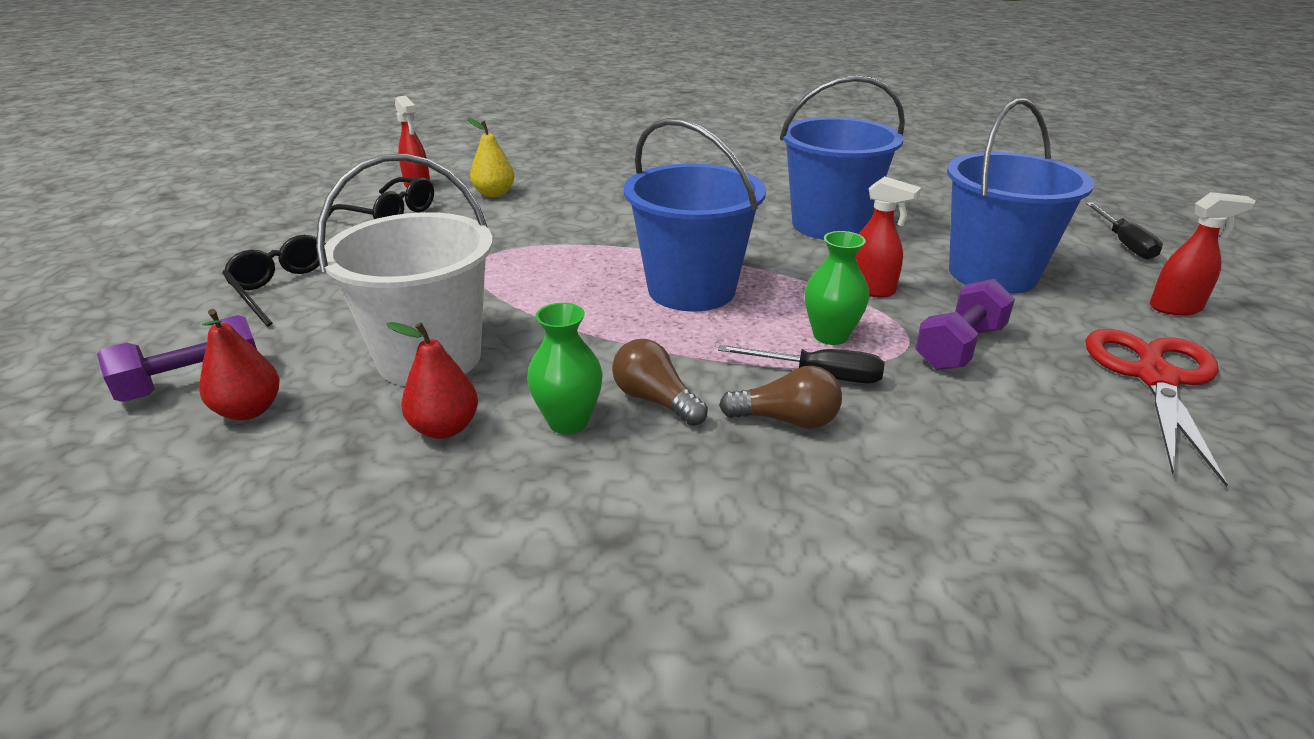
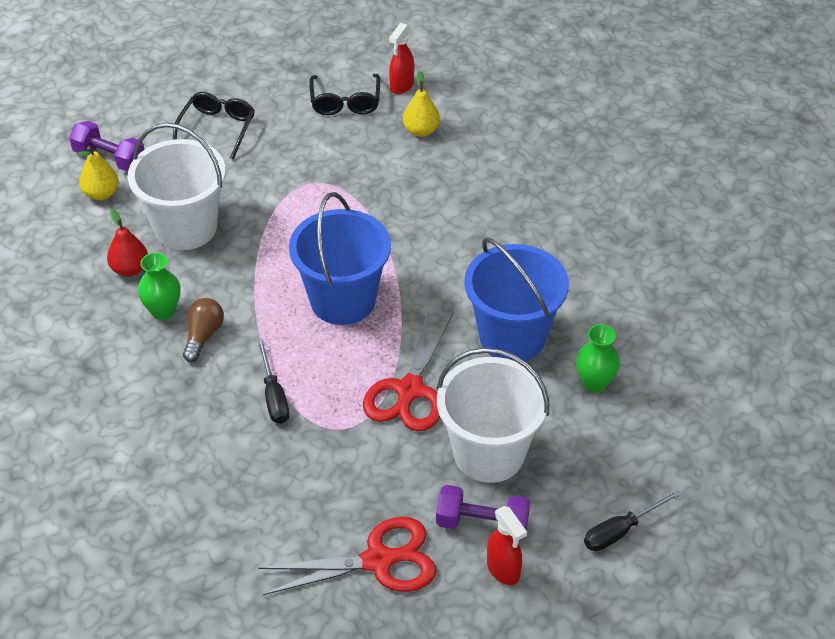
camera: 60 degrees right, 15 degrees up
(249, 410) = (101, 193): red pear -> yellow pear
(786, 420) = (218, 396): brown light bulb -> none
(830, 336) = (326, 388): green vase -> green vase (594, 383)
(871, 290) = (409, 391): red spray bottle -> red scissors
(959, 347) = (354, 455): purple dumbbell -> purple dumbbell (482, 524)
(992, 273) = (489, 453): blue bucket -> white bucket

